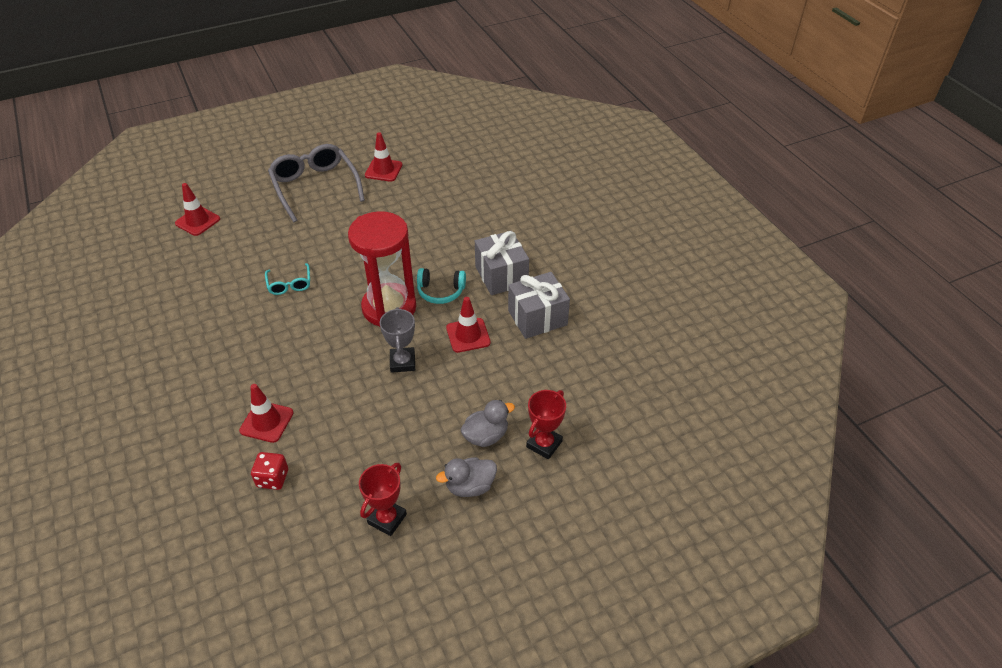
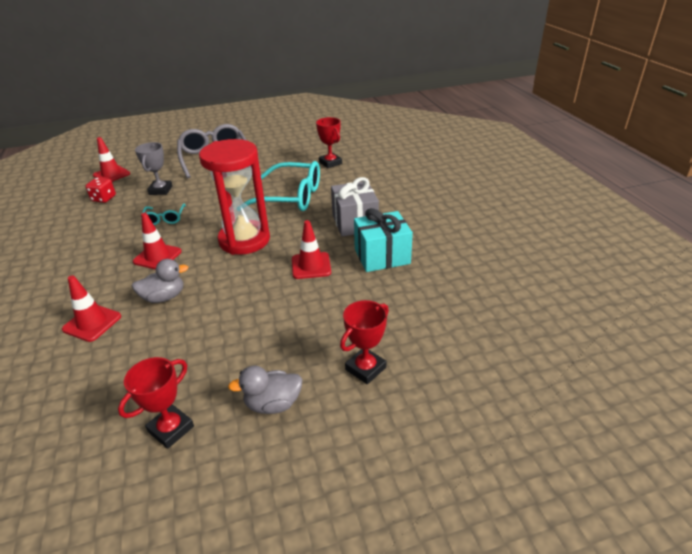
camera: 10 degrees right, 10 degrees down
(272, 478) = (72, 375): red dice -> red dice (104, 198)
(383, 170) = (274, 150): red traffic cone -> red traffic cone (157, 256)
(402, 362) = (241, 283): grey trophy -> grey trophy (160, 190)
(422, 244) = (290, 197): none -> turquoise glasses
(440, 291) = (295, 231): turquoise headphones -> none
(456, 188) = (330, 163): none -> red trophy
(486, 436) = (304, 355): grey duck -> grey duck (164, 297)
(537, 318) = (382, 256): grey gift -> turquoise gift

